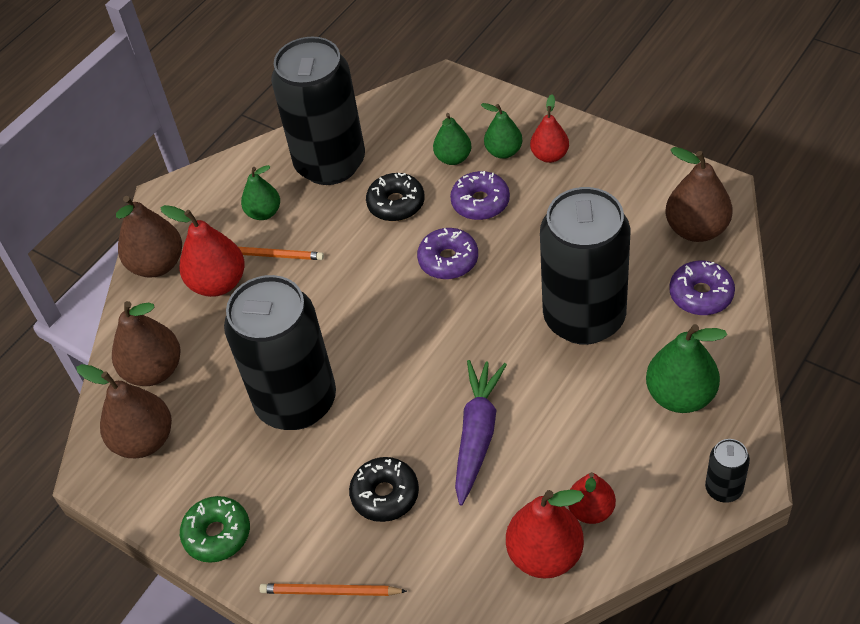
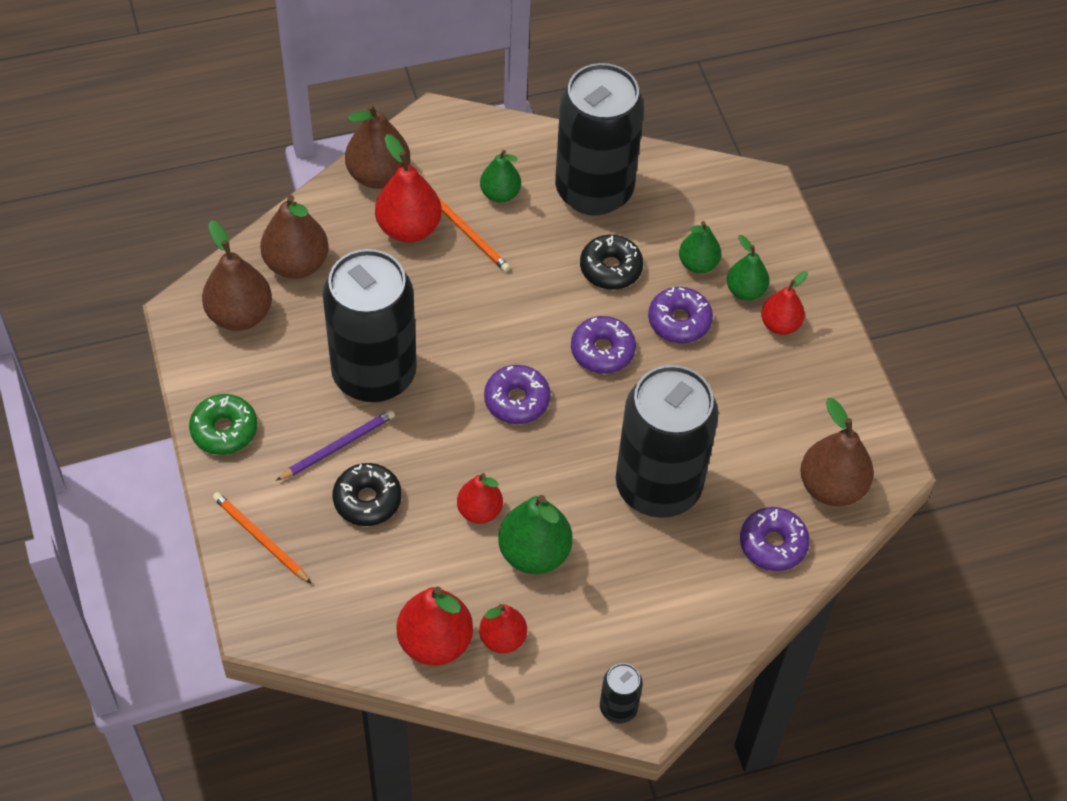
camera: 30 degrees right, 5 degrees up
(322, 474) = (338, 446): none -> purple pencil
(423, 338) = (517, 400): none -> purple donut
(477, 434) = (479, 511): purple carrot -> red pear
(680, 395) = (665, 610): green pear -> green pear (534, 553)

